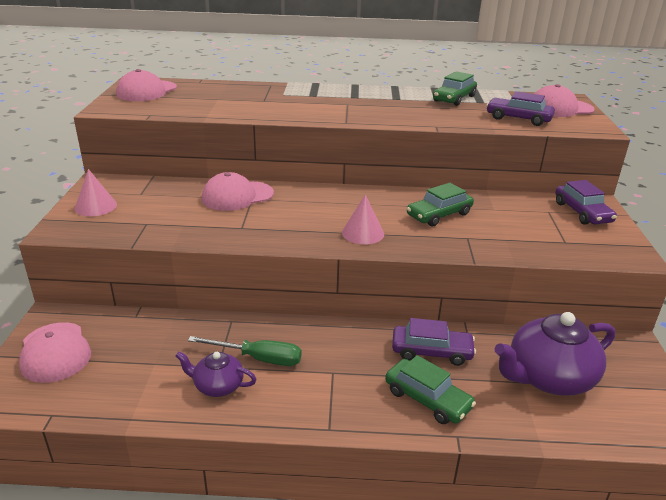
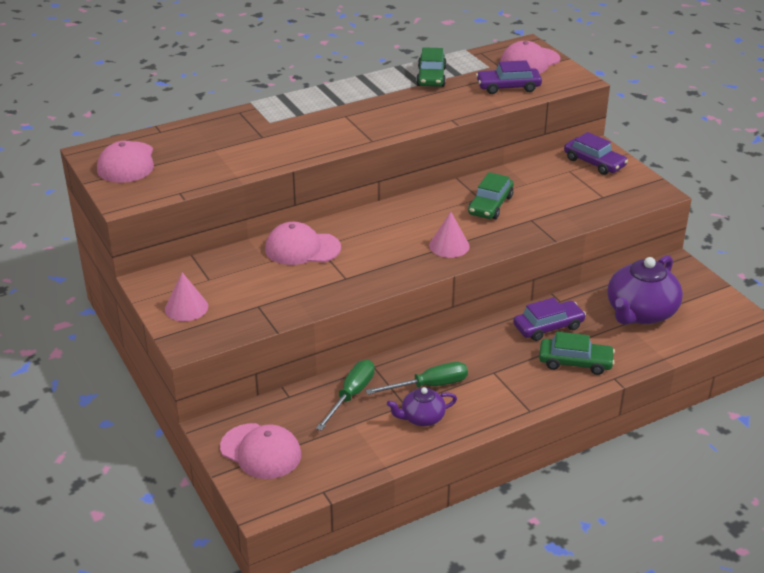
camera: 30 degrees left, 5 degrees up
(183, 337) = (351, 395): none -> green screwdriver
(237, 196) = (302, 248): pink cap -> pink cap turned 60 degrees clockwise

